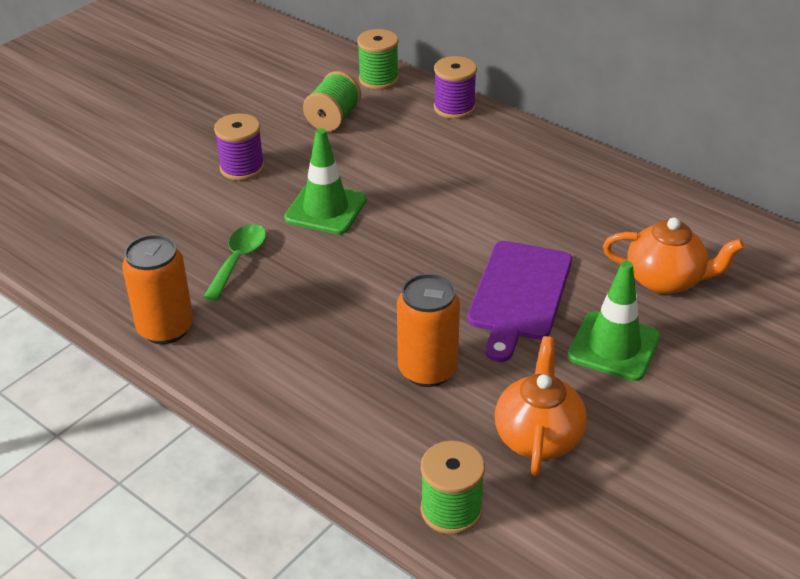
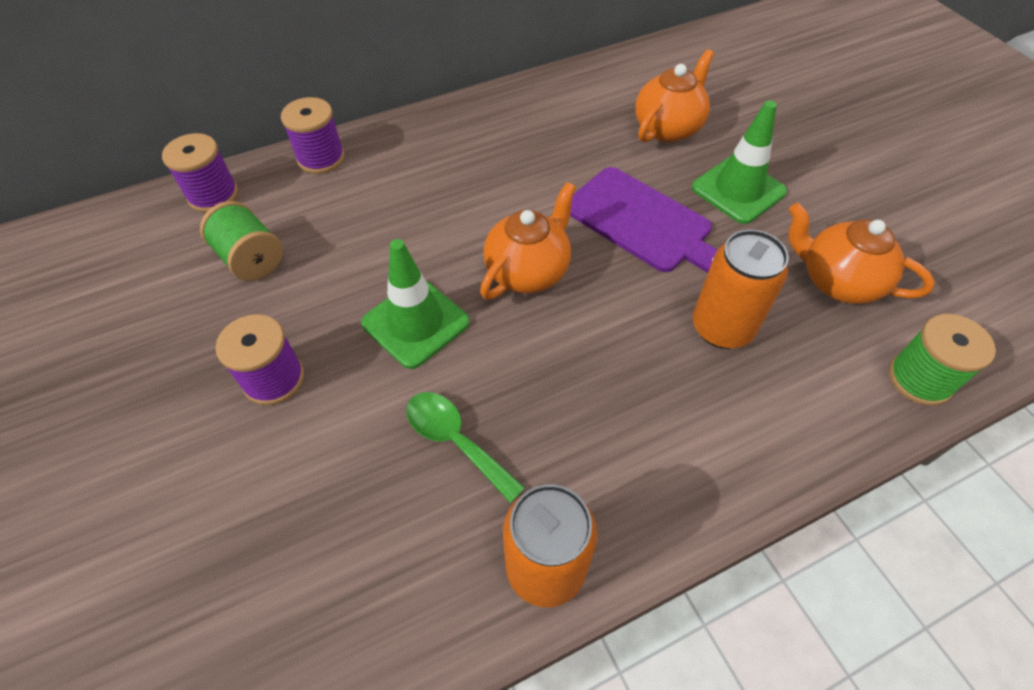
camera: 65 degrees left, 15 degrees up
(378, 79) = (213, 195): green spool -> purple spool
(413, 247) = (528, 271): none -> orange teapot

